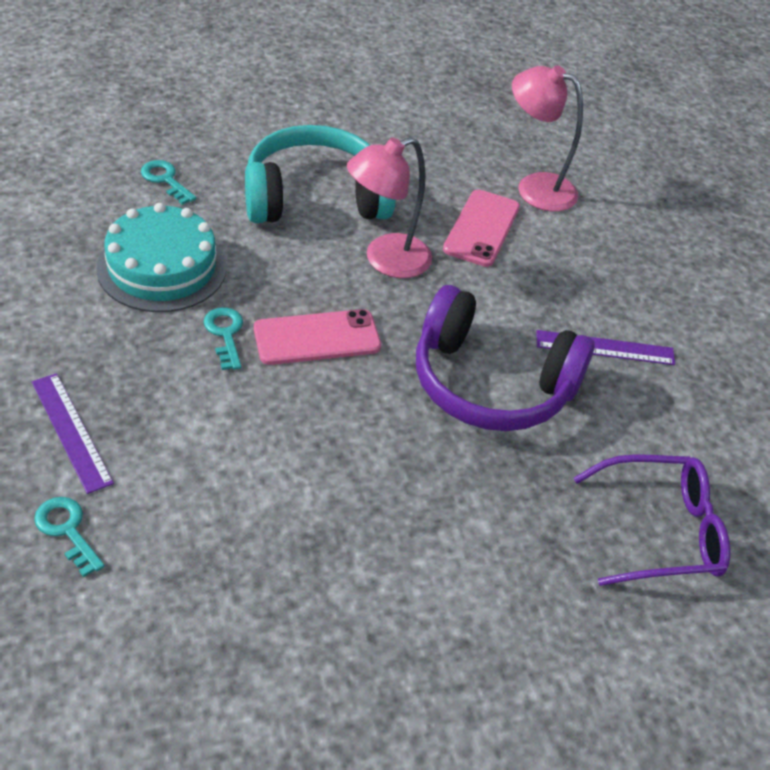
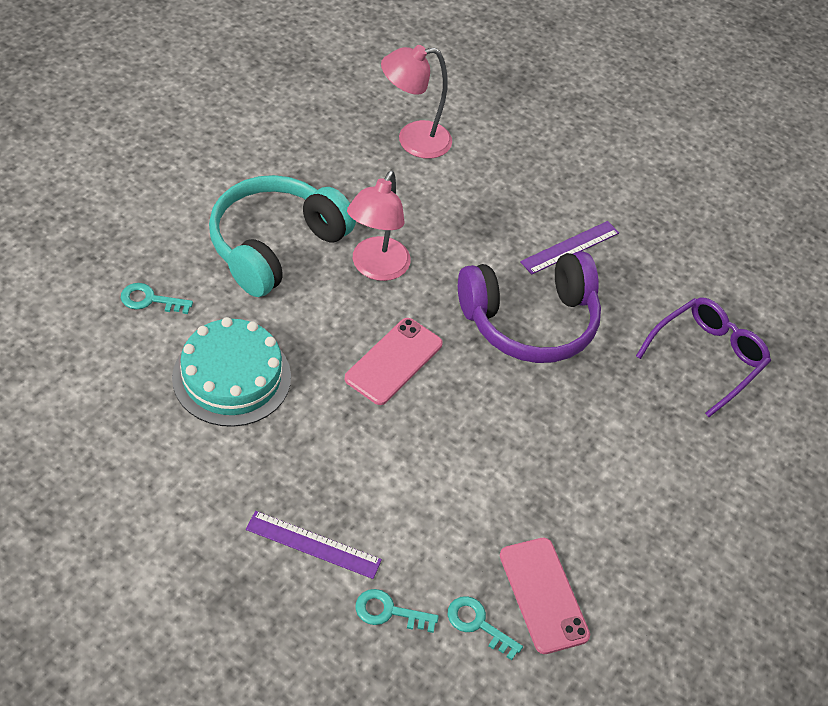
camera: 40 degrees left, 5 degrees up
(225, 334) = (332, 400): turquoise key -> turquoise key (478, 624)
(481, 228) = (411, 199): pink phone -> pink phone (543, 595)

